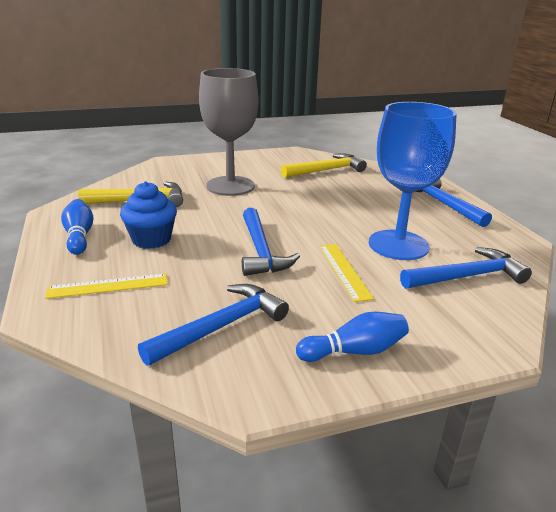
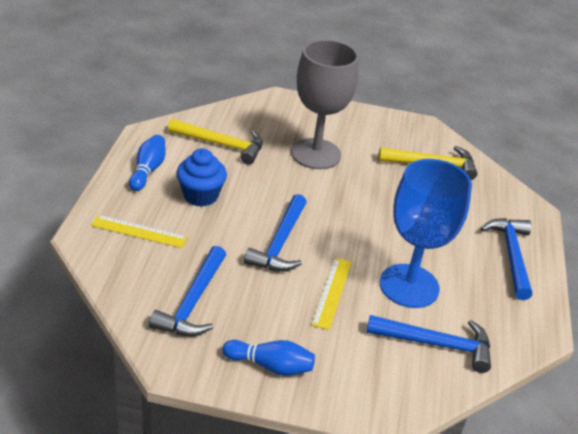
camera: 25 degrees right, 10 degrees up
(221, 326) = (193, 302): blue hammer -> blue hammer turned 120 degrees clockwise

